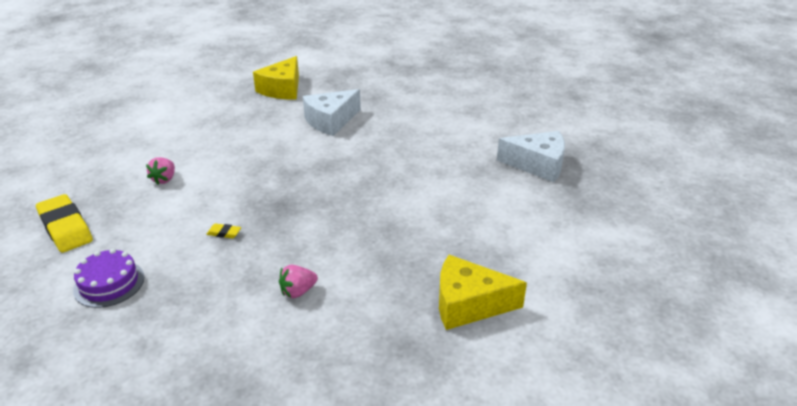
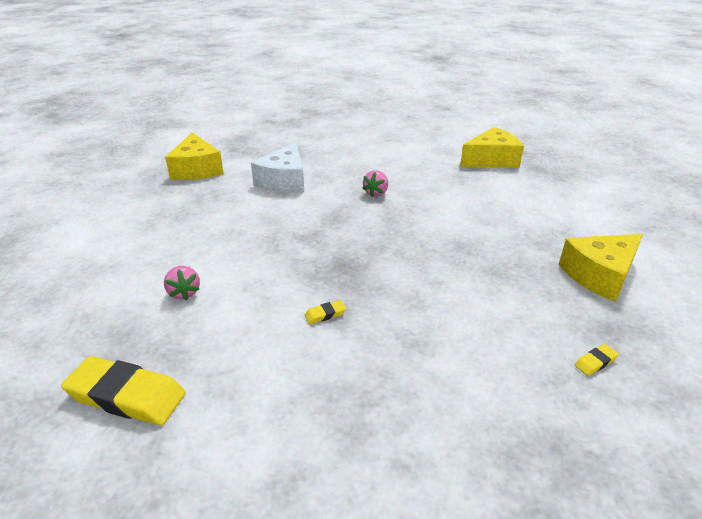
camera: 35 degrees left, 0 degrees up
(109, 283) = (272, 426): purple cake -> none
(298, 291) = (469, 331): pink strawberry -> pink strawberry (376, 193)
(354, 360) = (595, 362): none -> yellow eraser
(538, 165) = (491, 160): white cheese -> yellow cheese

